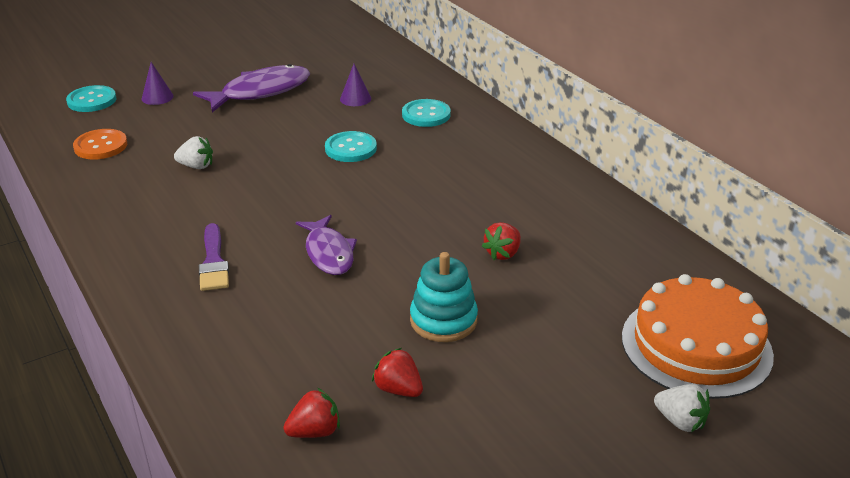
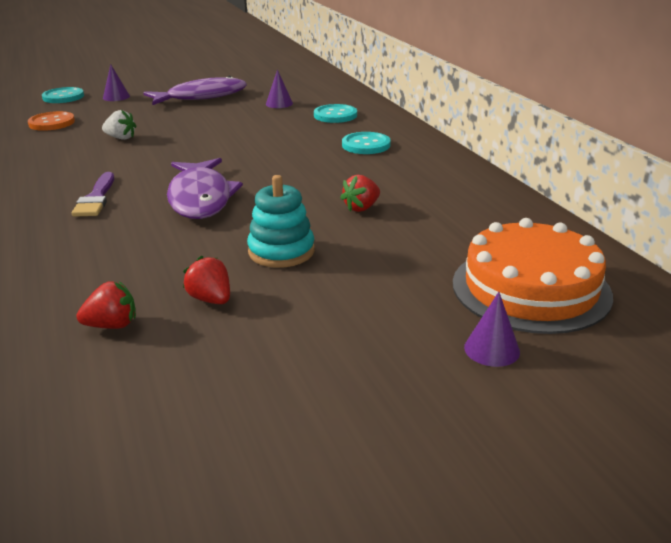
camera: 10 degrees right, 5 degrees down
(329, 253) = (200, 198): purple fish -> purple fish, size x1.51
(351, 148) = (258, 133): turquoise button -> turquoise button (366, 145)
(680, 421) = (492, 349): white strawberry -> purple cone

